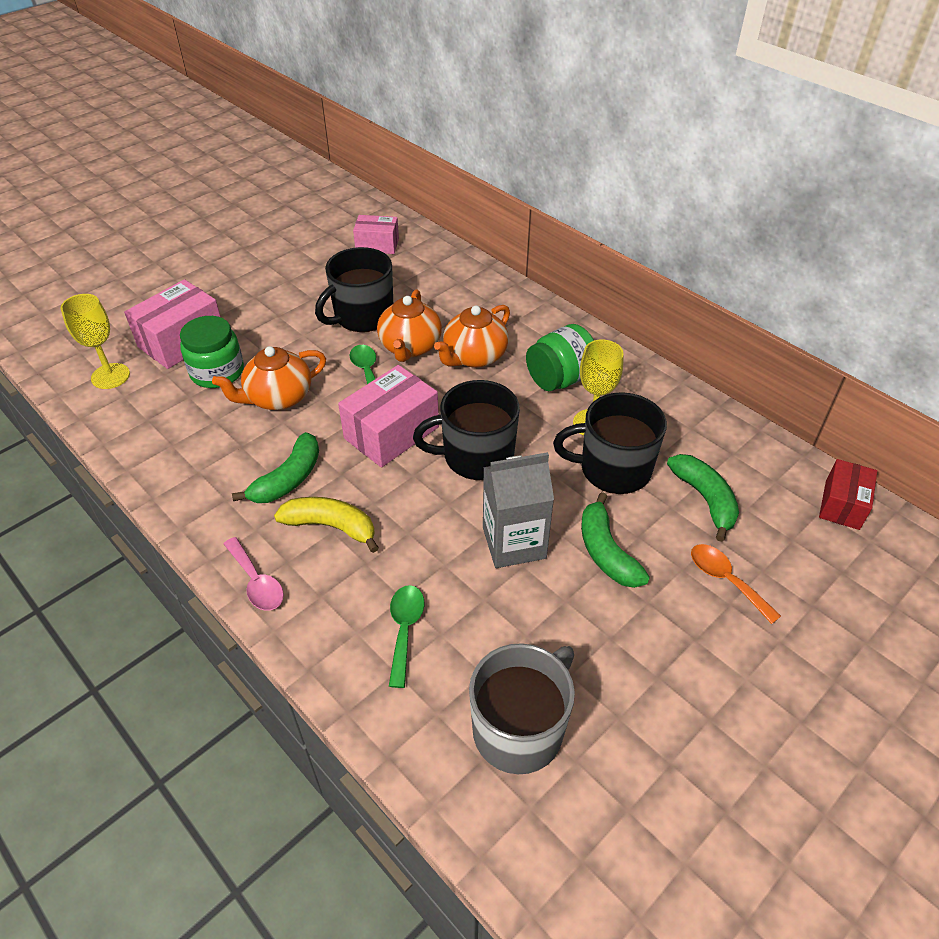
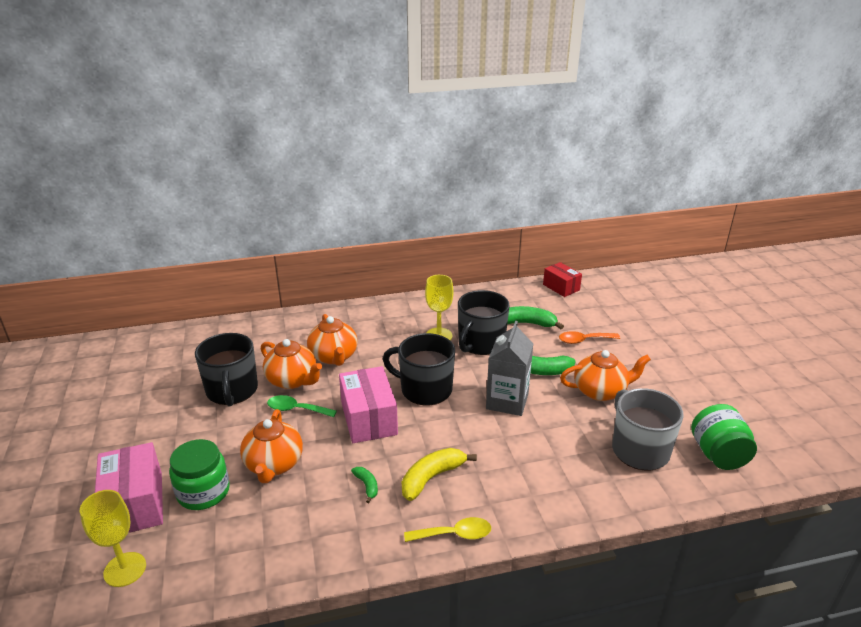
camera: 60 degrees left, 15 degrees down
(257, 582) = (454, 534): pink spoon -> yellow spoon
(288, 479) = (367, 486): green banana -> green banana, size x0.53
(377, 245) = (158, 355): pink box -> none
(405, 629) = (543, 472): green spoon -> none
(476, 456) = (425, 389): black mug -> black mug turned 90 degrees clockwise
(560, 379) = (390, 332): green jar -> green jar (718, 455)
(618, 640) = (600, 391): none -> orange teapot

